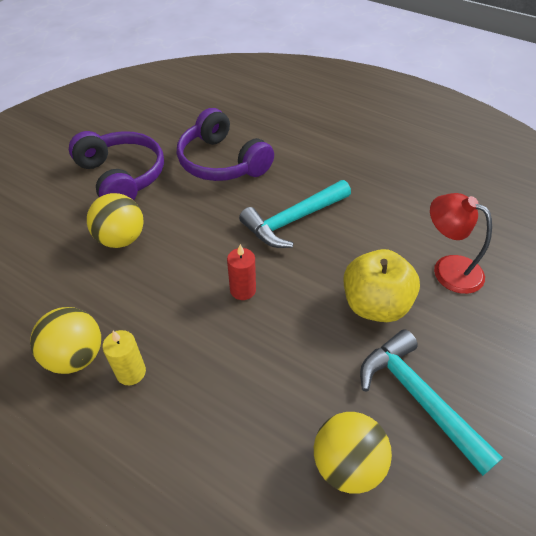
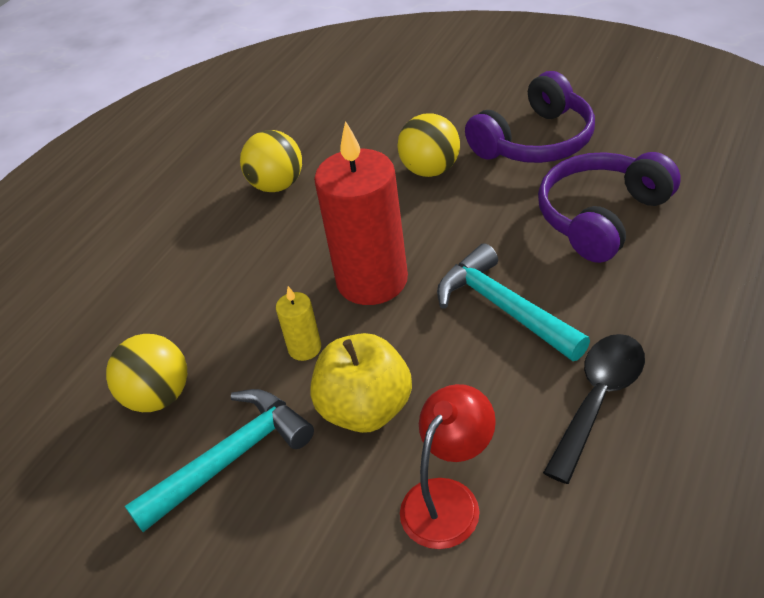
camera: 90 degrees right, 5 degrees down
(131, 372) = (261, 223): yellow candle -> yellow candle (304, 348)
(243, 290) = (372, 280): red candle -> red candle, size x2.27
(376, 193) = (598, 400): none -> black spoon

